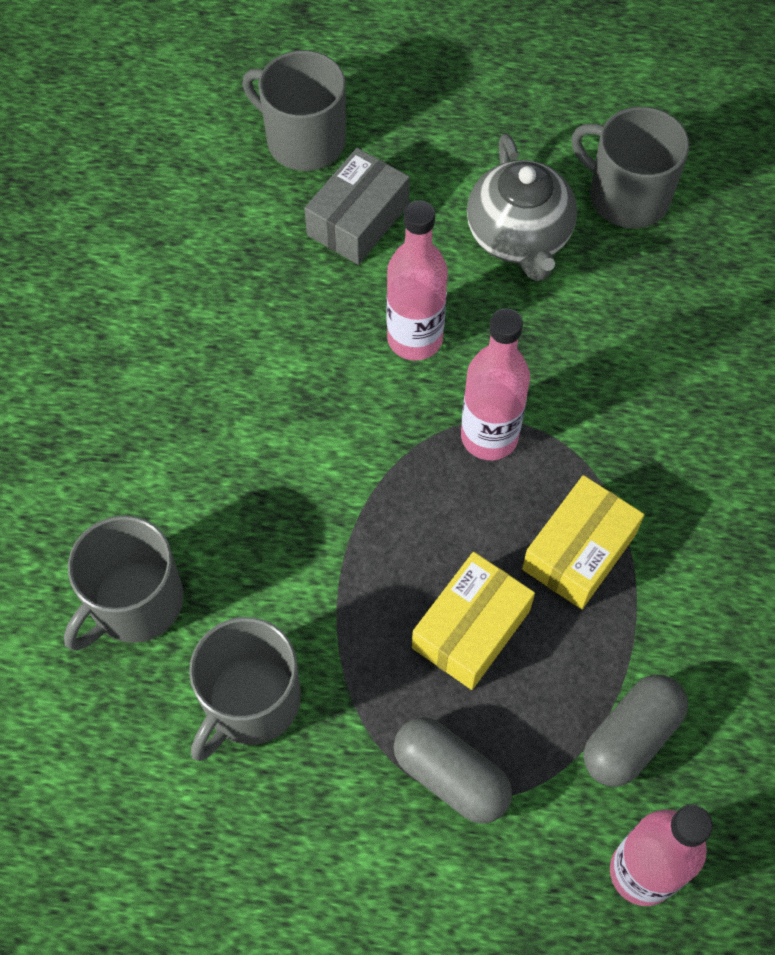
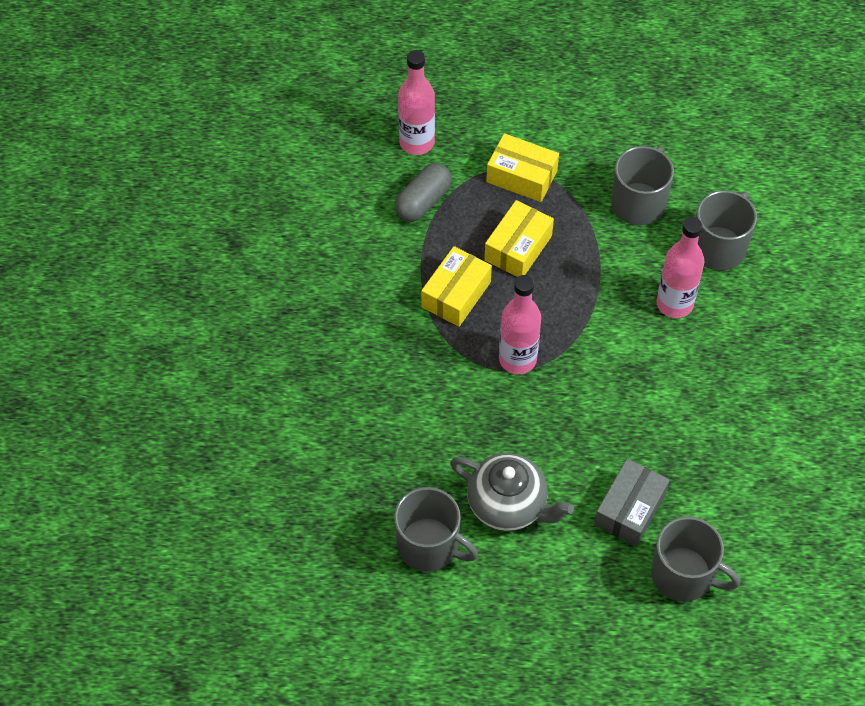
camera: 175 degrees right, 5 degrees down
(415, 339) = (575, 421): pink bottle -> pink bottle (674, 304)
(451, 776) = (521, 176): grey capsule -> yellow box
(519, 237) = (508, 505): grey teapot -> grey teapot turned 135 degrees clockwise

